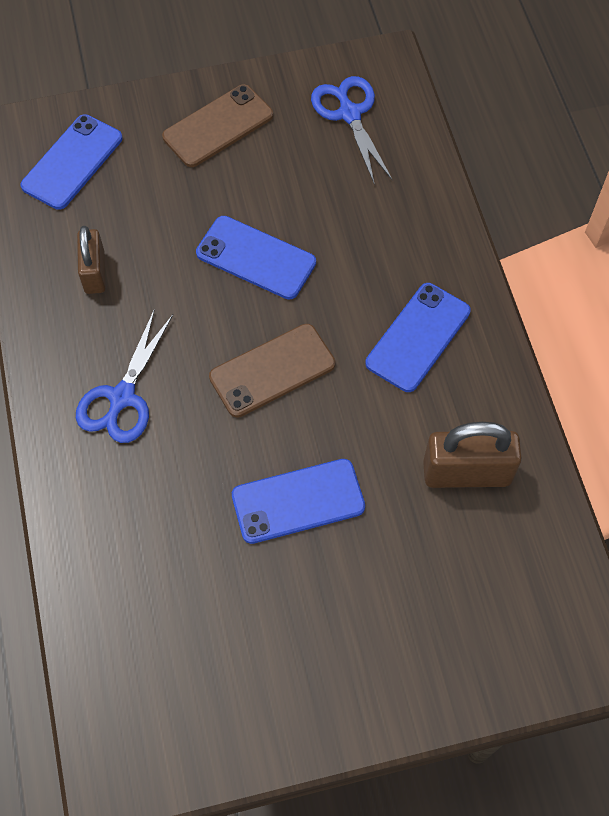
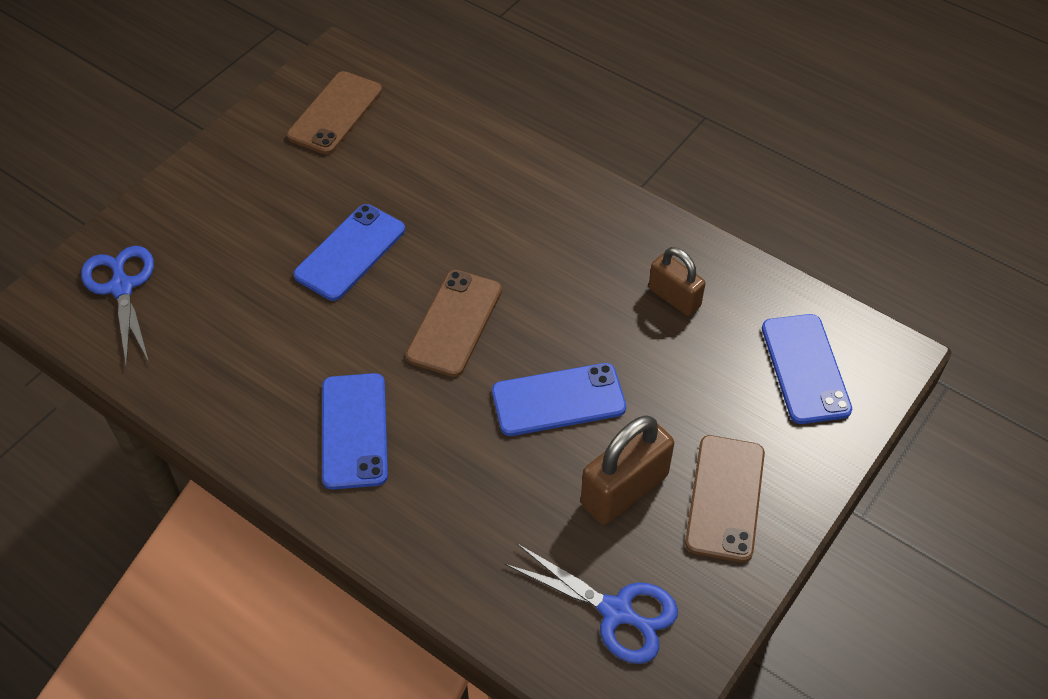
camera: 140 degrees right, 10 degrees down
(122, 397) = (549, 231): blue scissors -> blue scissors (122, 287)
(179, 689) = (335, 113): none -> brown phone
(466, 473) = (230, 353): brown padlock -> brown padlock (624, 490)

